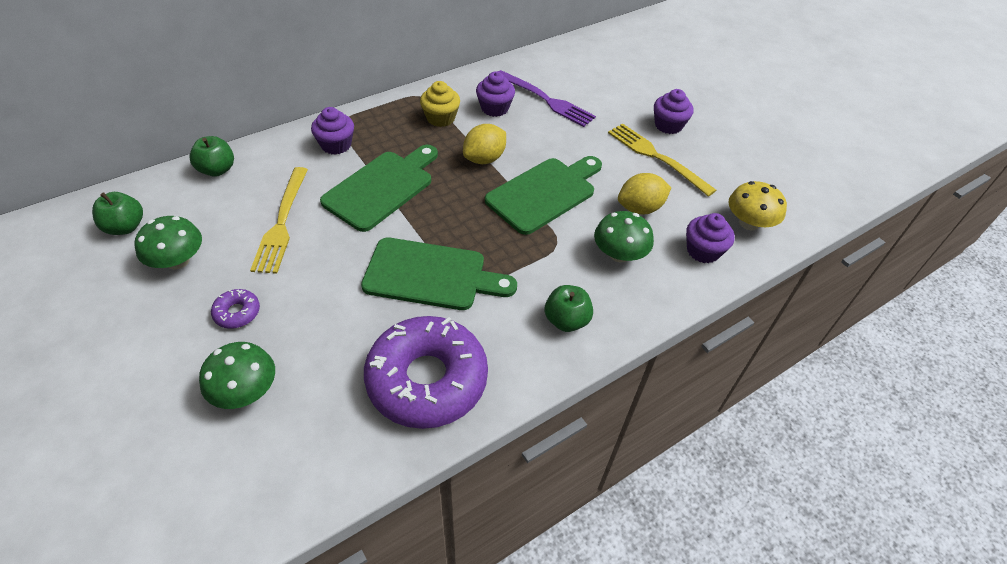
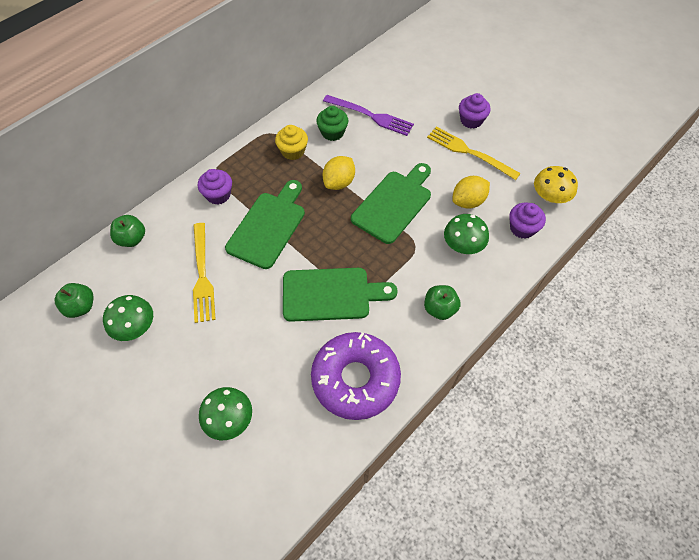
camera: 10 degrees left, 10 degrees up
(237, 313) = (198, 359): purple donut -> none
(494, 108) = (332, 132): purple cupcake -> green cupcake

